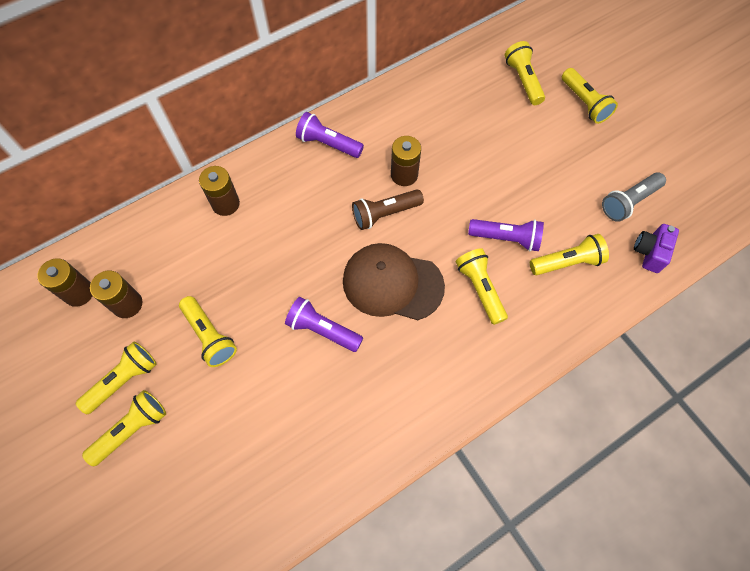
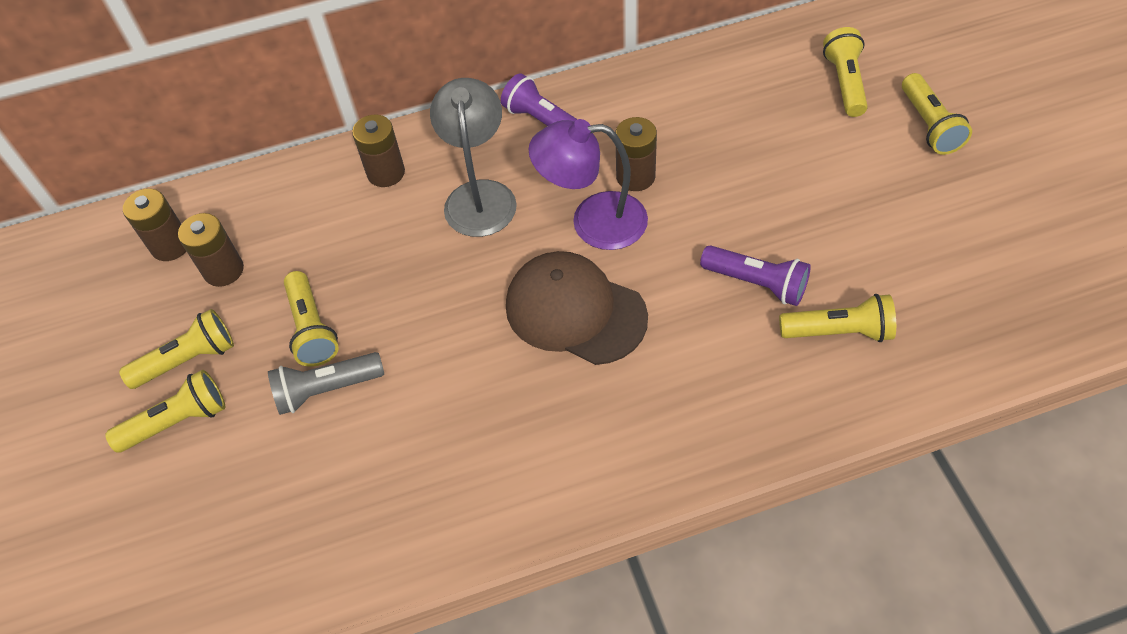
camera: 20 degrees right, 10 degrees down
(299, 209) = (480, 195): none -> grey lamp
(322, 330) = (461, 351): purple flashlight -> none
(385, 214) = (593, 221): brown flashlight -> purple lamp
(480, 289) = (697, 342): yellow flashlight -> none
(628, 202) = (959, 267): grey flashlight -> grey flashlight (327, 389)
(649, 252) = (972, 342): purple camera -> none

